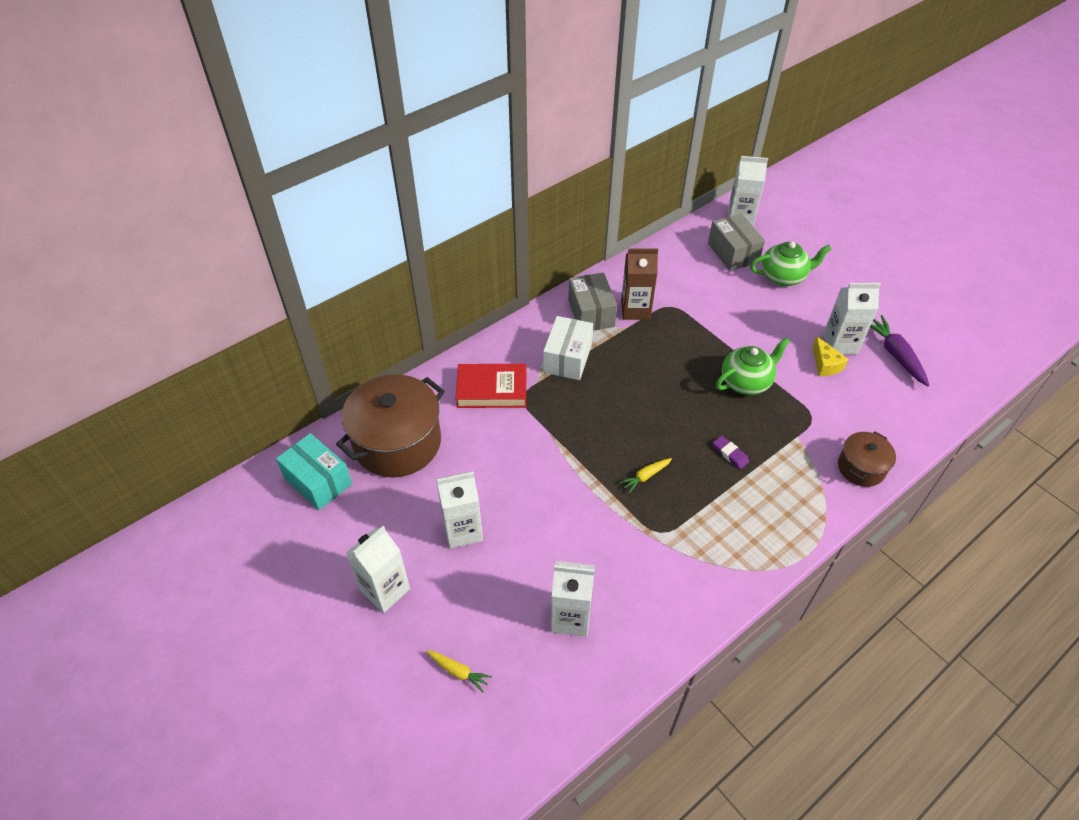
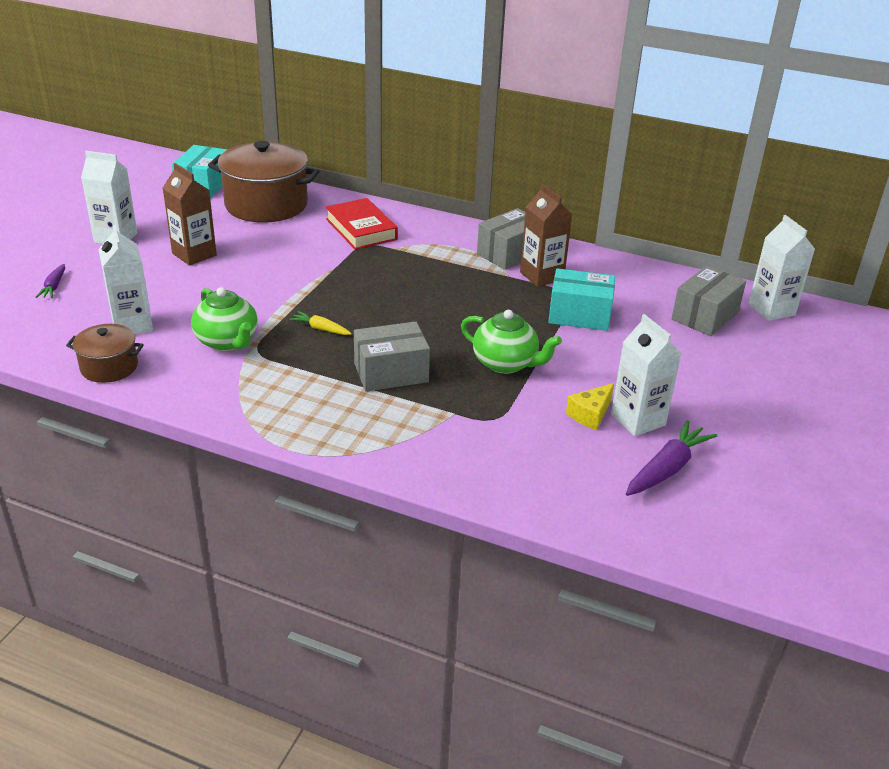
camera: 60 degrees right, 15 degrees down
(458, 672) = (54, 287): yellow carrot -> purple carrot
(463, 530) = (194, 254): white carton -> brown carton
(567, 358) = (436, 255): white box -> none
(701, 314) = (579, 315): none -> turquoise box
(730, 454) = (391, 372): purple eraser -> grey box
(783, 277) = (707, 358): green teapot -> green teapot (227, 341)
(861, 468) = (446, 469): brown pot -> brown pot (109, 367)

